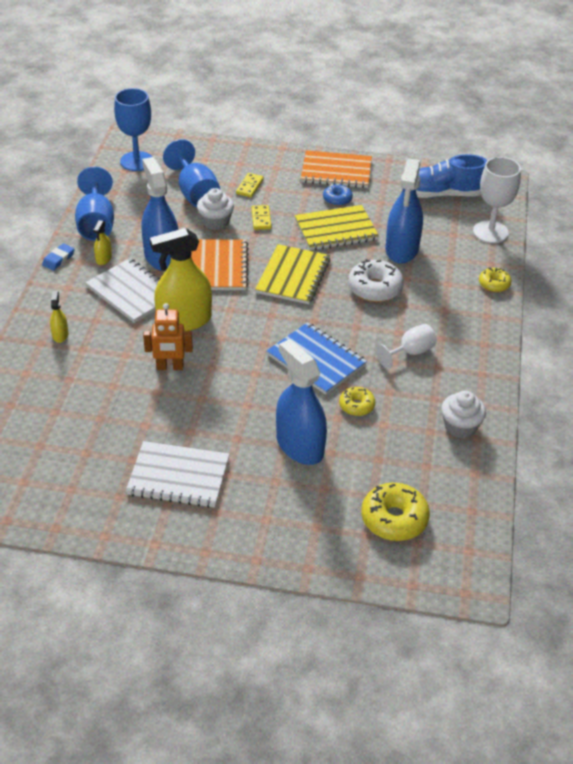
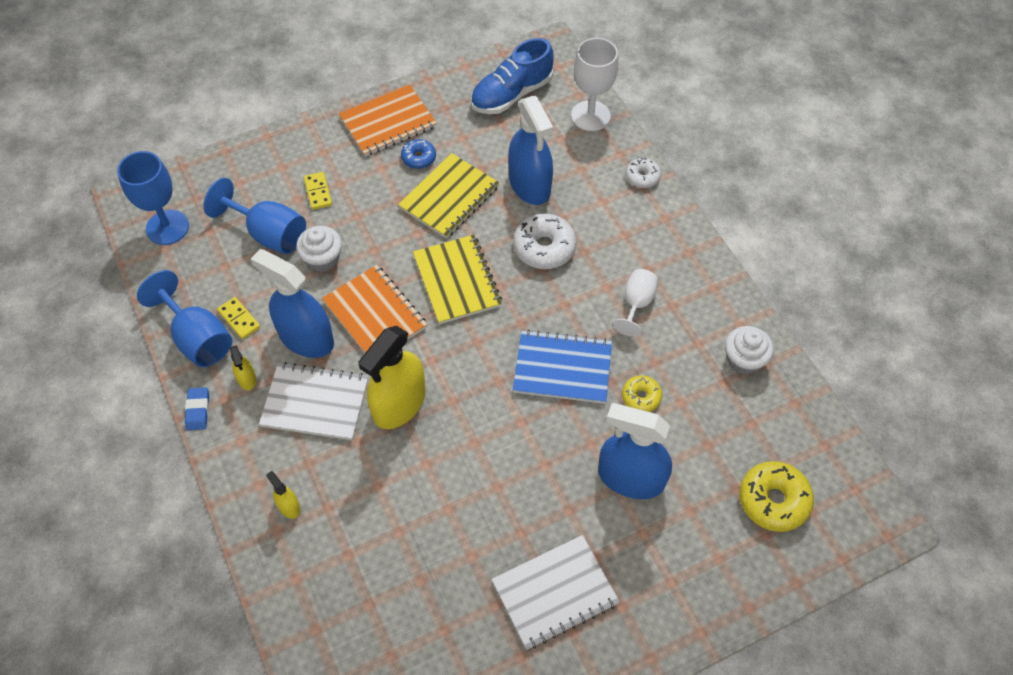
camera: 35 degrees left, 15 degrees up
(170, 367) = (434, 470): orange robot -> none
(261, 219) = (365, 227): yellow domino -> yellow domino (239, 319)
(494, 284) = (642, 177): yellow donut -> white donut

